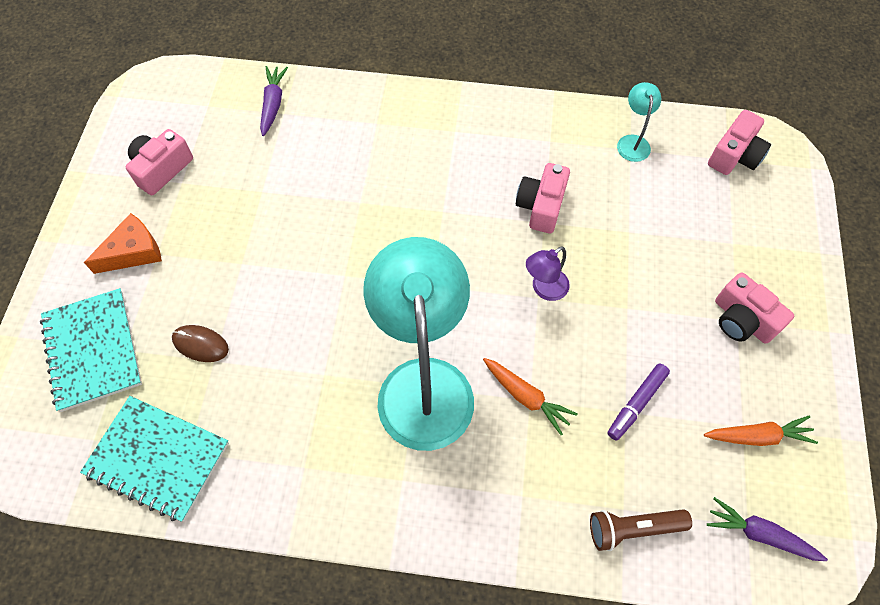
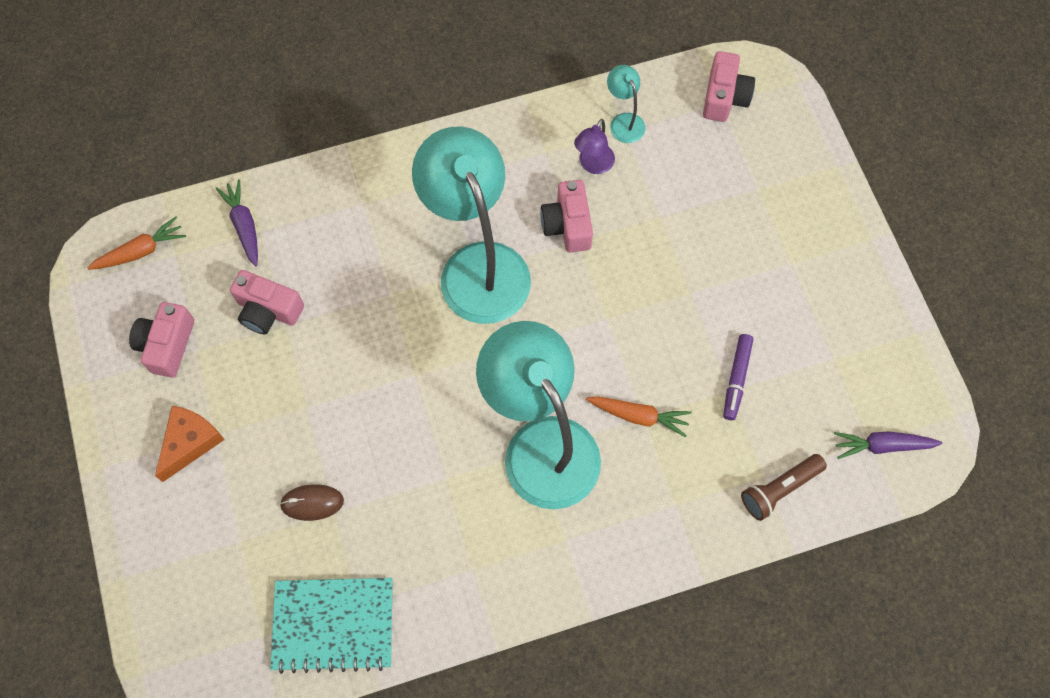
camera: 25 degrees left, 5 degrees up
(93, 350) = (209, 556): turquoise notebook -> none
(445, 208) = (477, 265): none -> turquoise lamp
(544, 289) = (608, 307): purple lamp -> purple lamp (593, 165)
(742, 320) = (794, 260): pink camera -> pink camera (268, 310)
(757, 436) = (848, 362): orange carrot -> orange carrot (141, 251)

